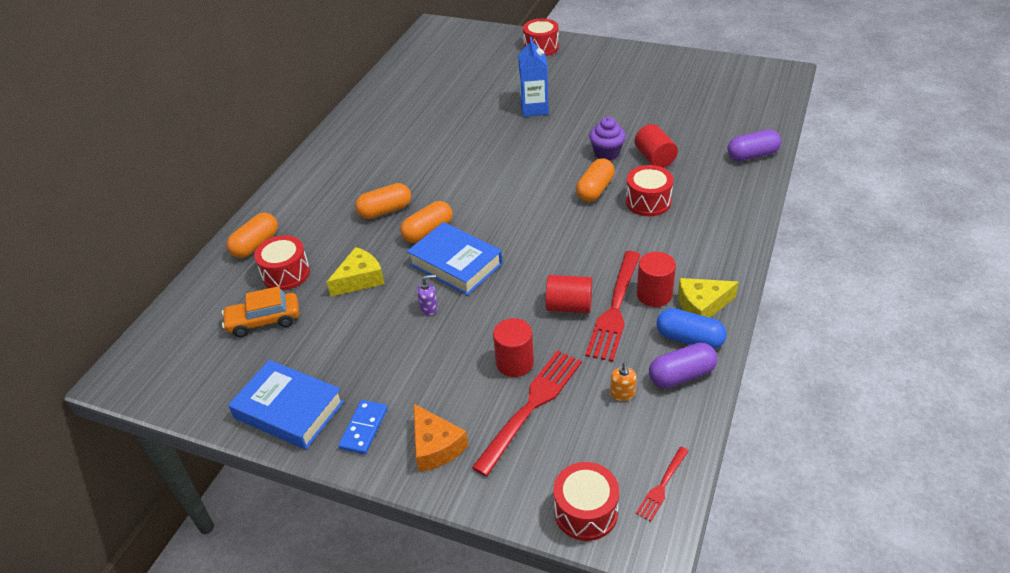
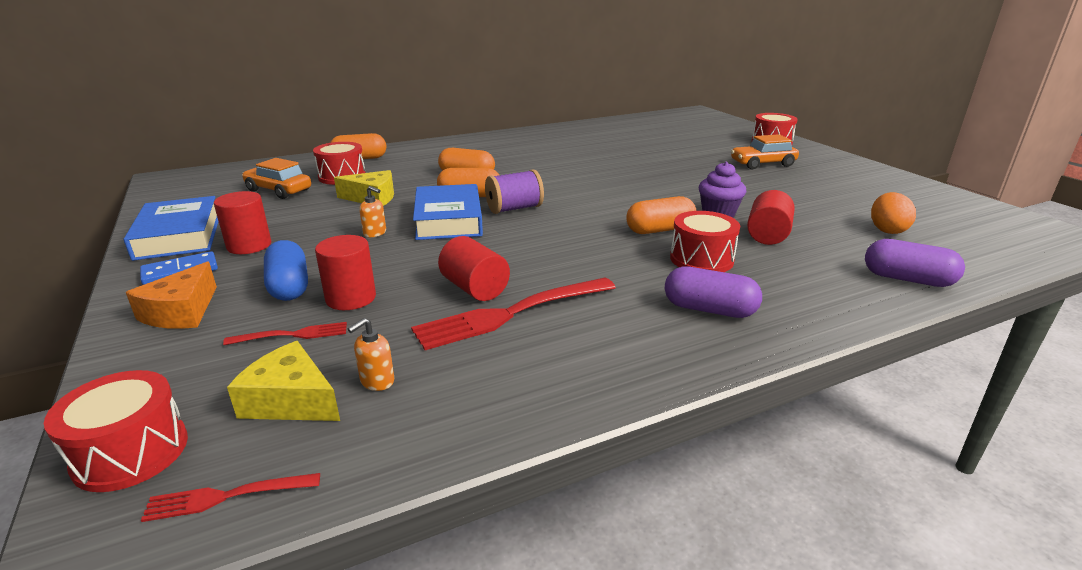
camera: 40 degrees right, 15 degrees down
(429, 308) = (375, 233): purple soap dispenser -> orange soap dispenser
(480, 225) = (514, 209): none -> purple spool
(531, 406) = (292, 335): red fork -> red fork, size x0.50
(534, 108) = (698, 168): blue carton -> none
(567, 80) = (762, 164): none -> orange car
(654, 294) = (572, 326): red cylinder -> red cylinder (249, 245)
(681, 375) = (463, 409): purple capsule -> purple capsule (709, 310)
(689, 339) = (536, 383): blue capsule -> blue capsule (289, 286)
(702, 306) = (607, 365): yellow cheese -> yellow cheese (291, 400)
(704, 116) = (887, 230): none -> orange egg

